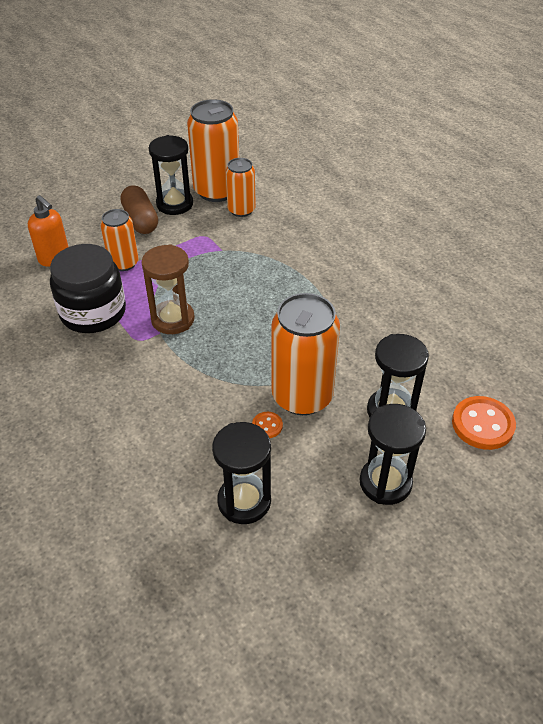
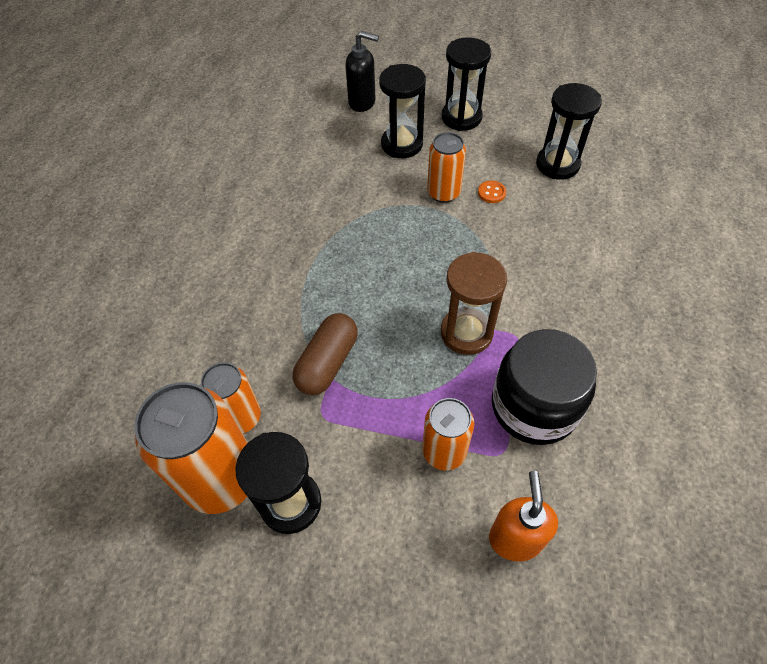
camera: 130 degrees left, 10 degrees up
(140, 220) = (357, 512): brown capsule -> brown capsule (327, 363)
(302, 396) = (443, 193): orange can -> orange can, size x0.58
(482, 424) = (362, 102): orange button -> black soap dispenser

